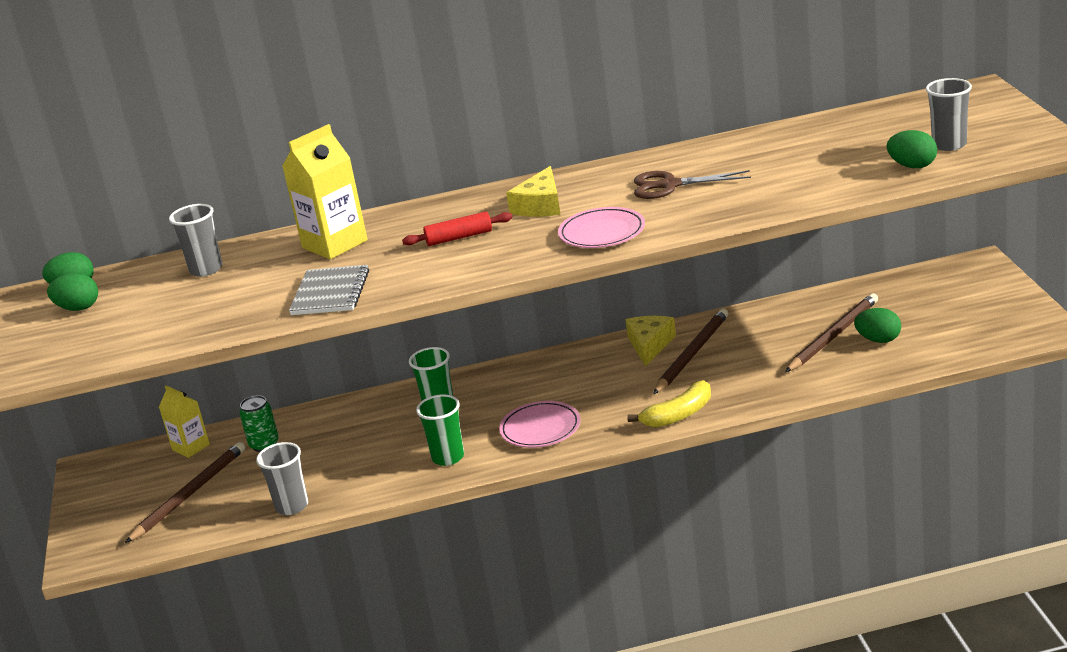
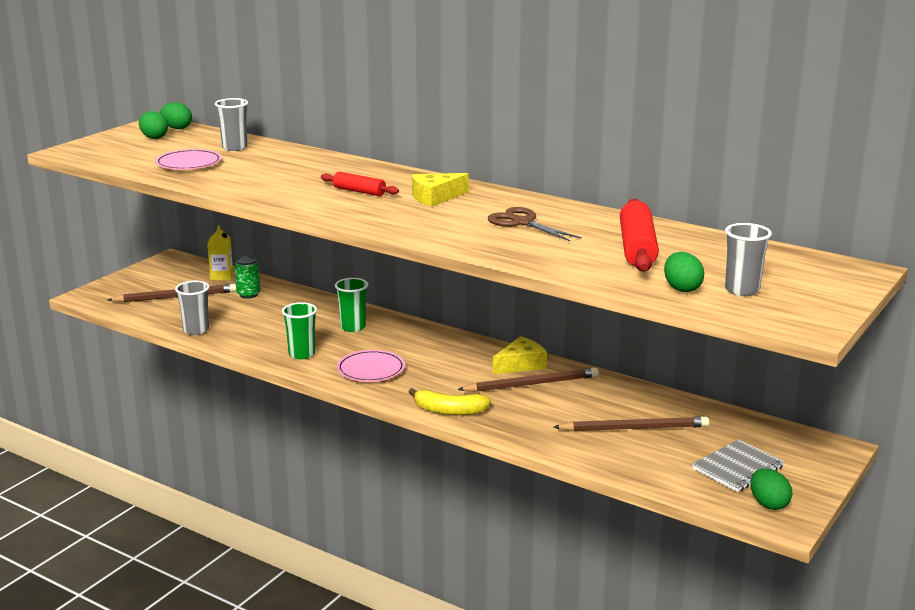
camera: 40 degrees right, 5 degrees down
(330, 293) = (243, 185): grey notebook -> grey notebook (737, 468)
(334, 244) = (306, 165): yellow carton -> none
(602, 233) = (422, 226): pink plate -> pink plate (189, 163)
(804, 156) = (637, 248): none -> red rolling pin
(878, 340) = (656, 449): green egg -> green egg (768, 504)

